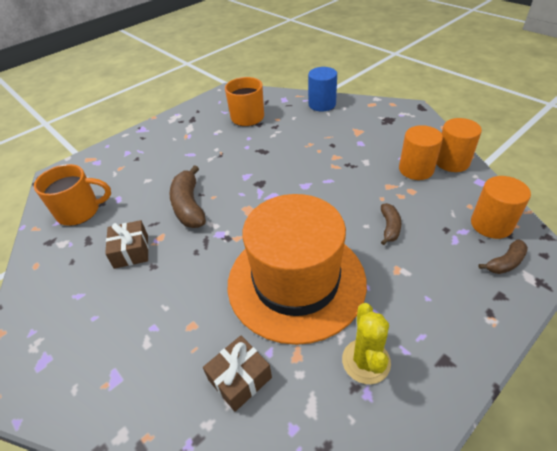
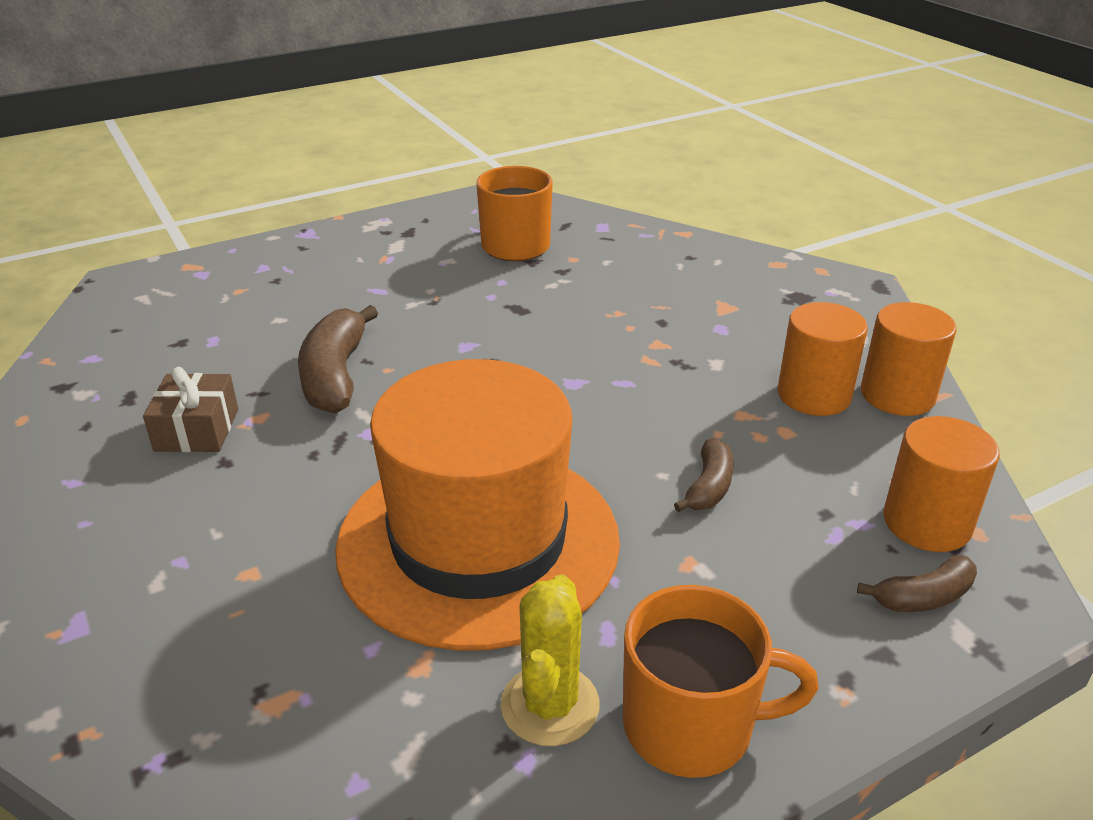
camera: 10 degrees right, 10 degrees down
(80, 211) = (136, 348): orange mug -> orange mug (691, 725)
(240, 378) = (297, 678): brown gift -> none
(322, 104) = (674, 248): blue cylinder -> none

